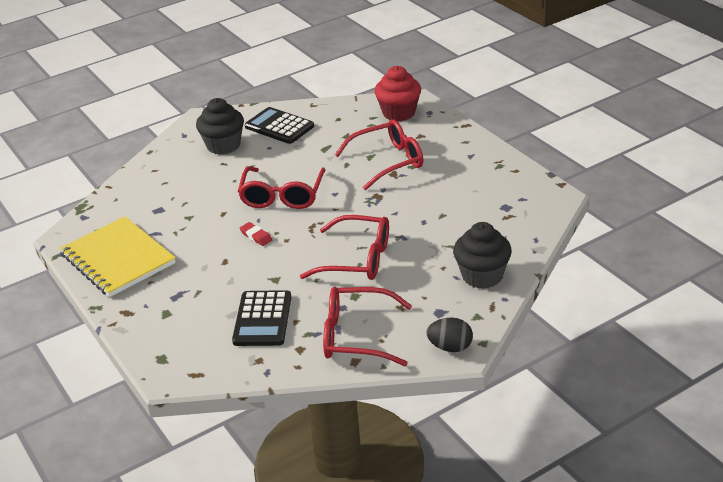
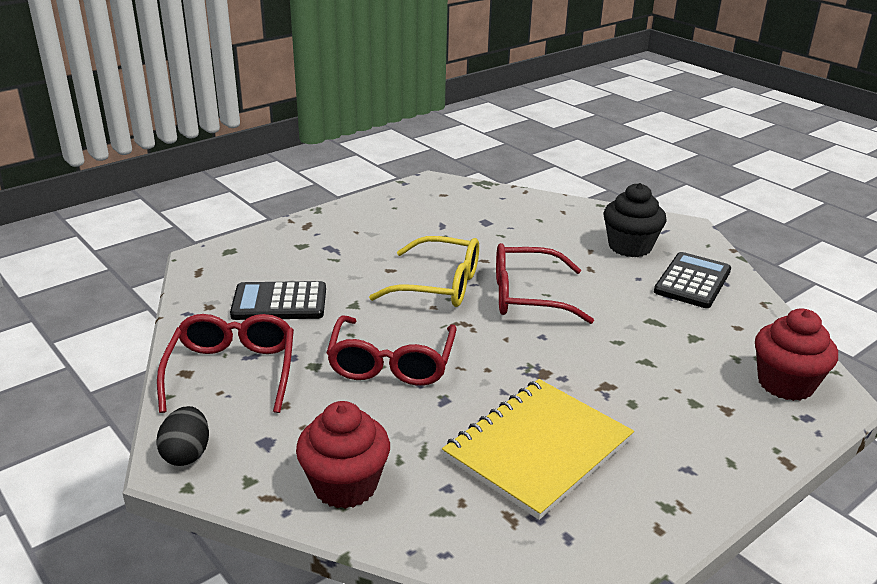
camera: 80 degrees right, 5 degrees down
(118, 259) = (395, 211): yellow notebook -> yellow notebook (538, 449)
(256, 236) = (439, 285): red eraser -> yellow glasses
(388, 161) = (637, 379): red glasses -> none
(482, 276) = (345, 485): black cupcake -> red cupcake

